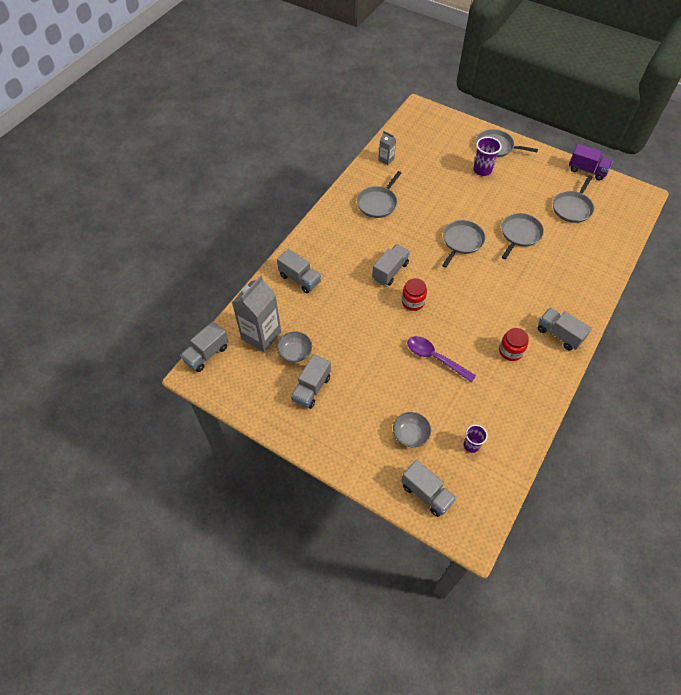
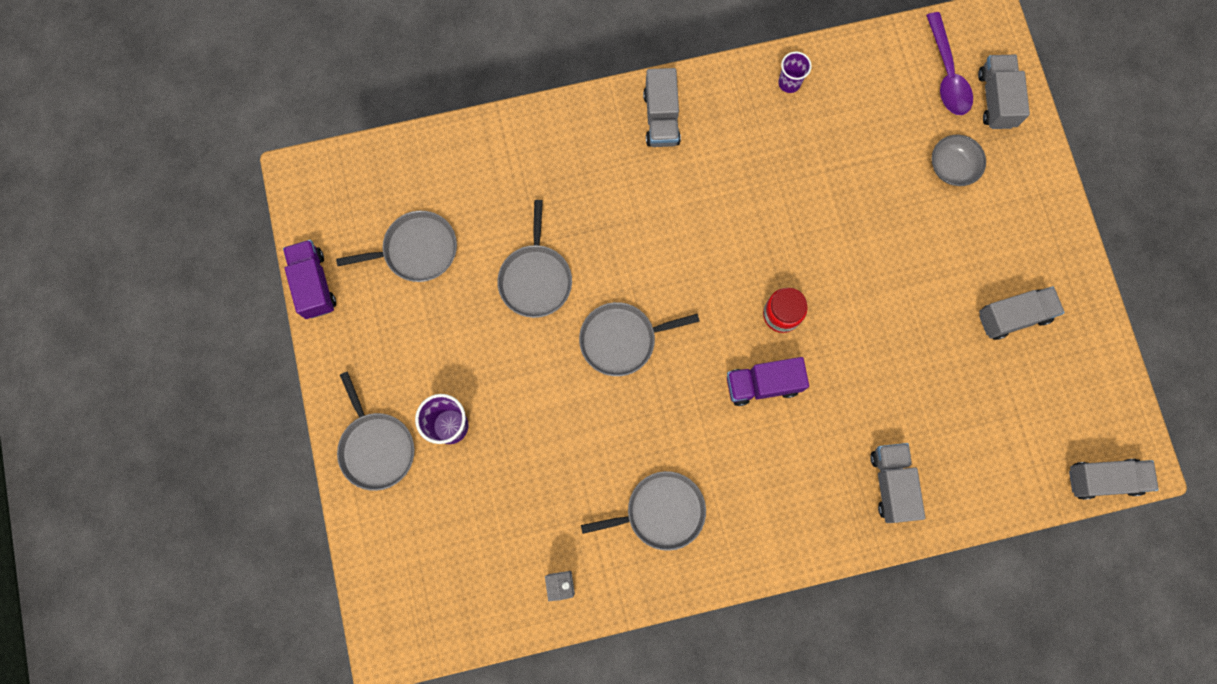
camera: 135 degrees left, 20 degrees up
(261, 335) = (1014, 443): grey carton -> none
(295, 352) = (992, 380): grey bowl -> none
(390, 271) = (762, 384): grey truck -> purple truck
(435, 358) = (833, 221): purple spoon -> purple spoon (947, 73)
(471, 445) = (900, 100): purple cup -> purple cup (789, 83)
(510, 351) = (739, 151): red jar -> none
(519, 234) = (535, 278): grey pan -> grey pan turned 75 degrees counterclockwise

